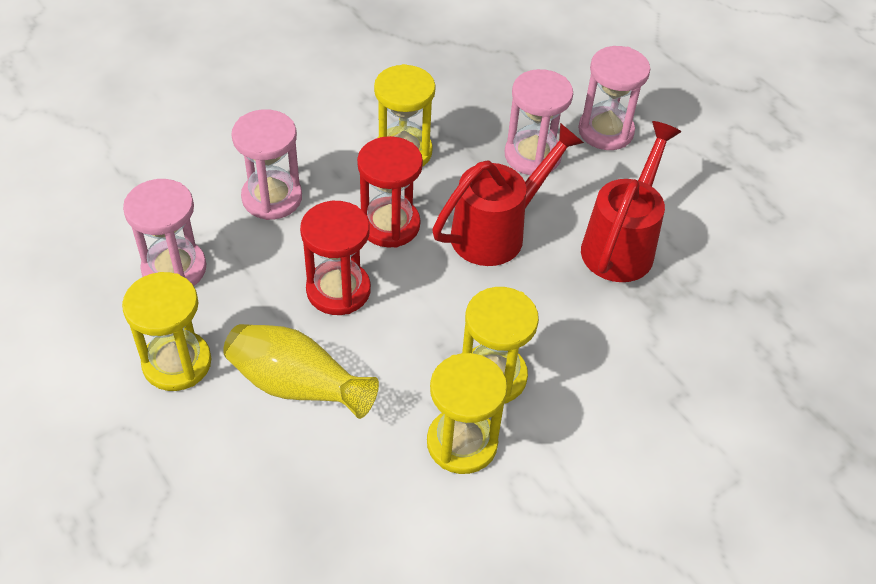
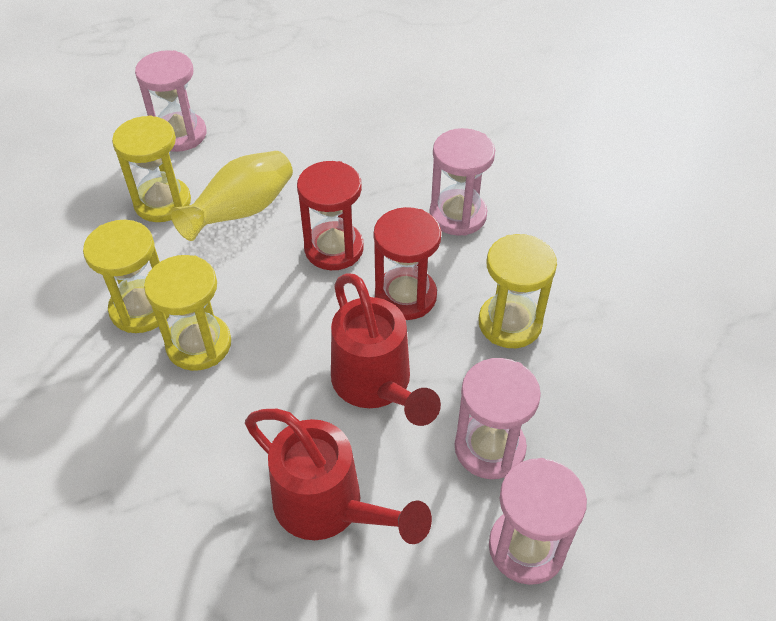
camera: 105 degrees right, 0 degrees up
(174, 269) = (386, 151): pink hourglass -> pink hourglass (180, 134)
(177, 363) = (290, 148): yellow hourglass -> yellow hourglass (162, 202)

